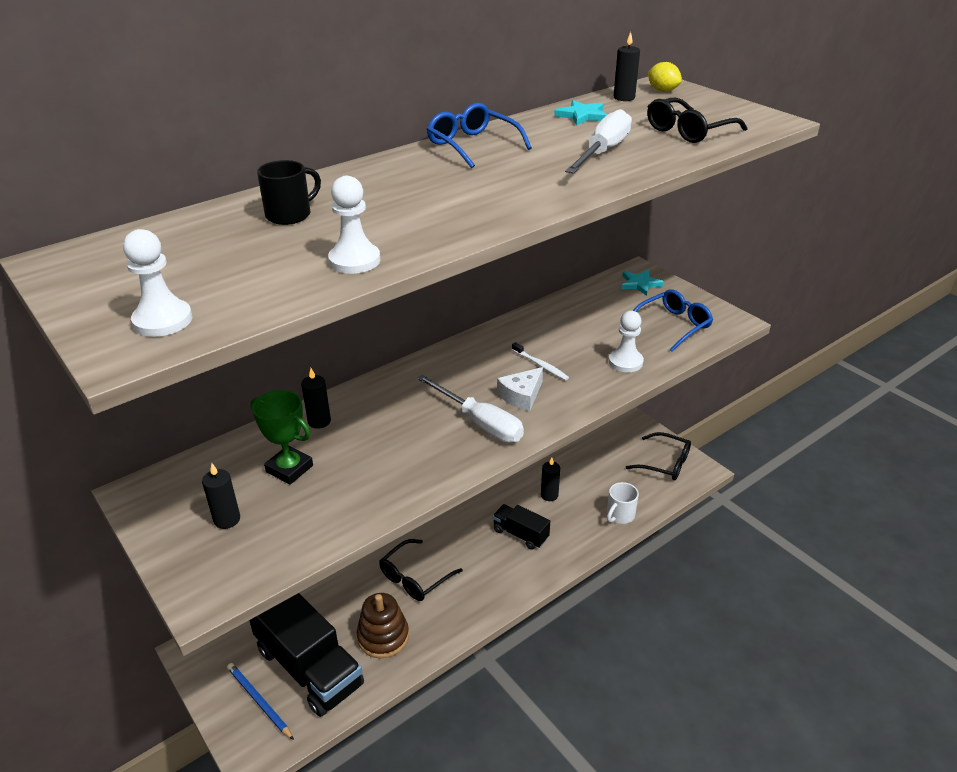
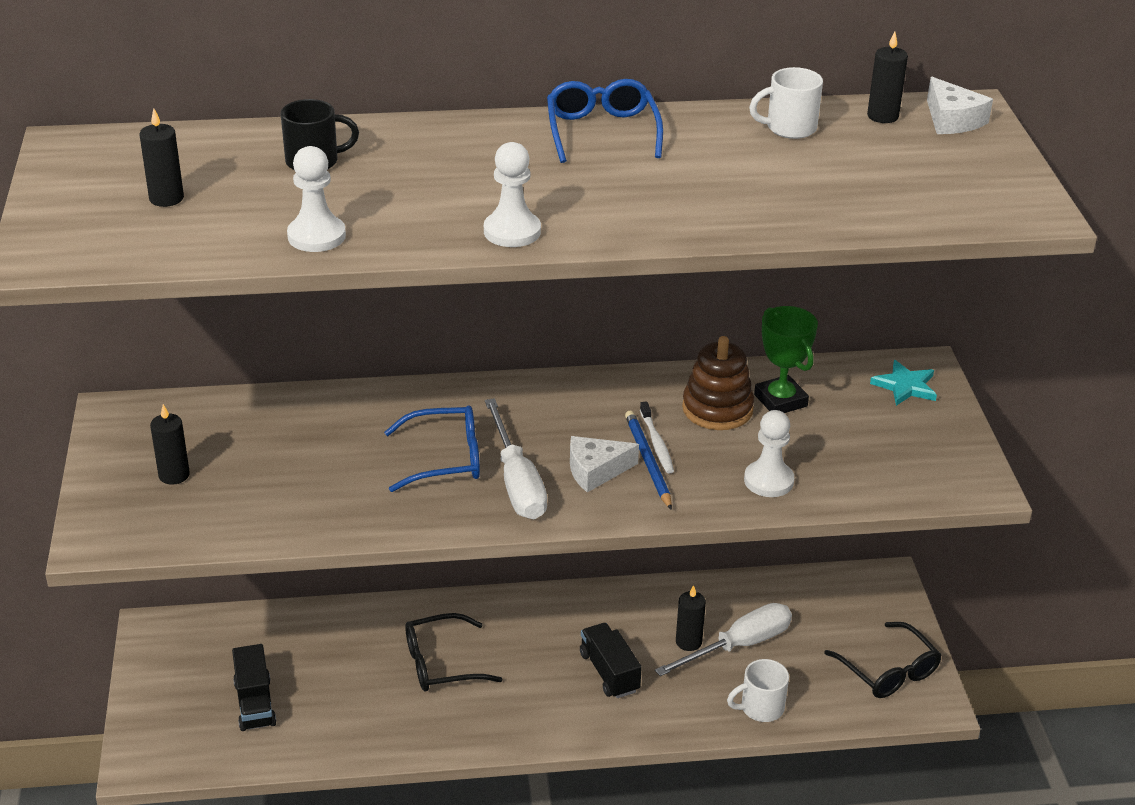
camera: 30 degrees right, 0 degrees up
(163, 320) = (96, 239): white pawn -> white pawn (512, 231)
(259, 701) = (181, 713): blue pencil -> blue pencil (648, 462)
(289, 469) = (274, 449): green trophy -> green trophy (780, 400)
(309, 667) = (255, 703): black truck -> black truck, size x0.51
(319, 421) = (346, 410): black candle -> black candle (166, 198)
(383, 636) = (355, 710): brown stacking toy -> brown stacking toy (717, 409)
(582, 115) = (789, 128): turquoise star -> white mug
(603, 152) = (741, 189): white screwdriver -> white screwdriver (739, 645)
(662, 91) = (952, 120): yellow lemon -> white cheese
(673, 325) = (886, 459): blue glasses -> blue glasses (445, 459)
(688, 131) = (893, 193): black glasses -> none

